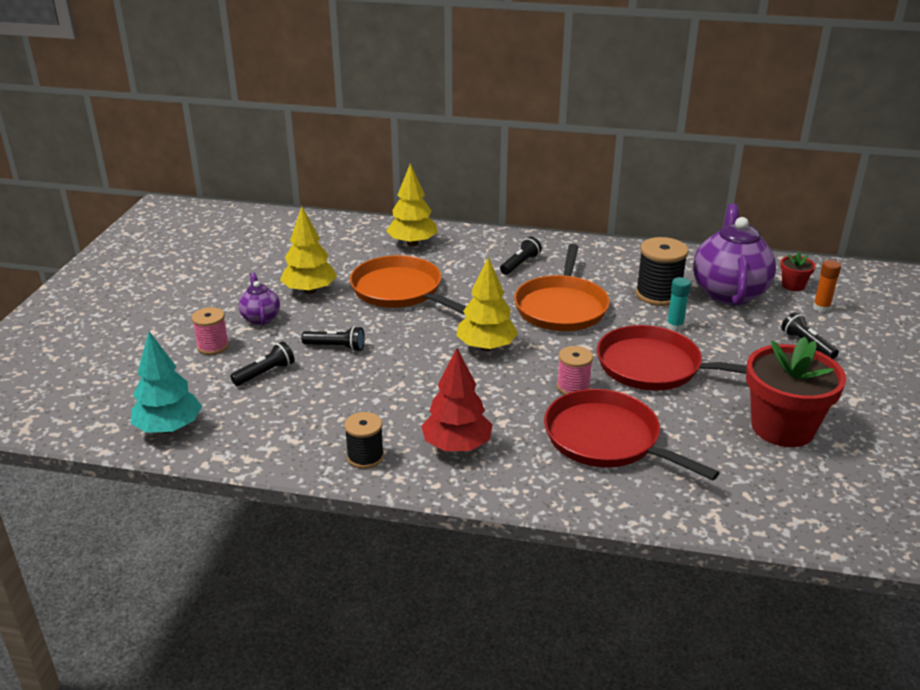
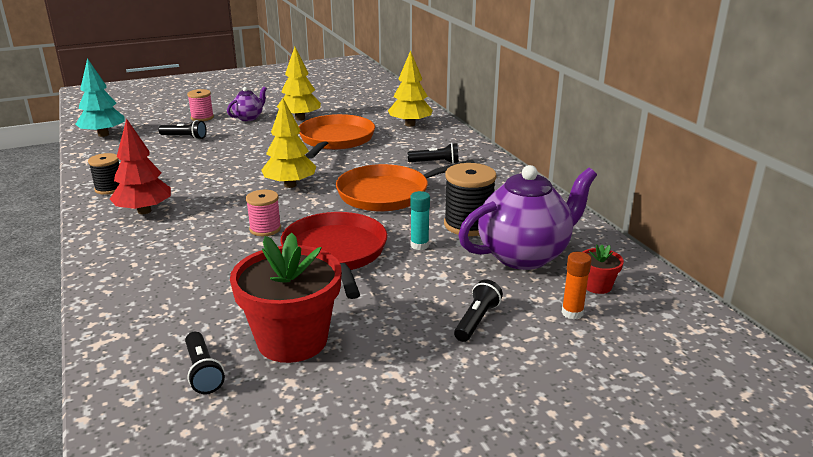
camera: 55 degrees right, 5 degrees down
(336, 347) = (236, 144): black flashlight -> black flashlight (203, 372)
(606, 439) = (198, 261): red pan -> none

